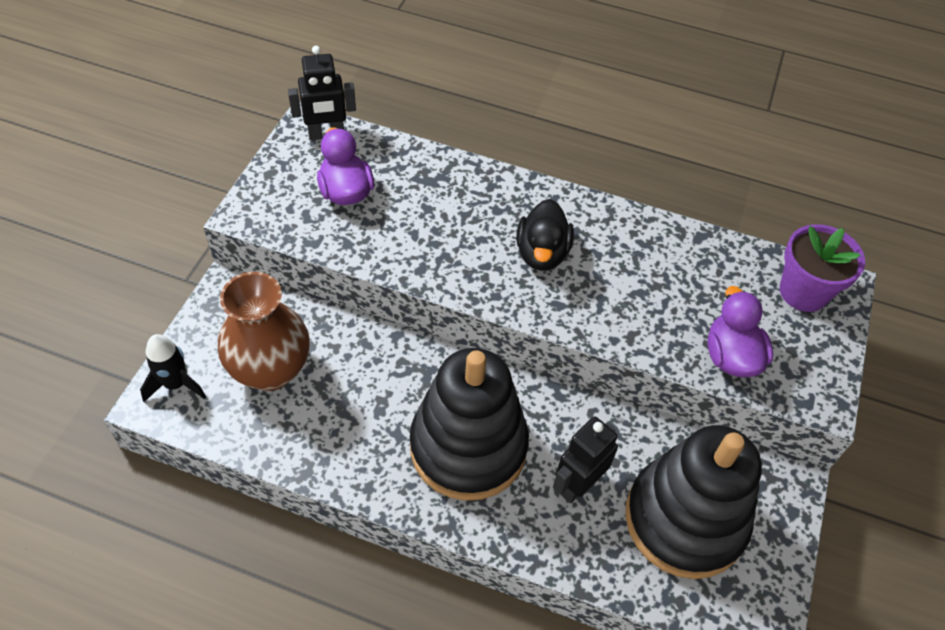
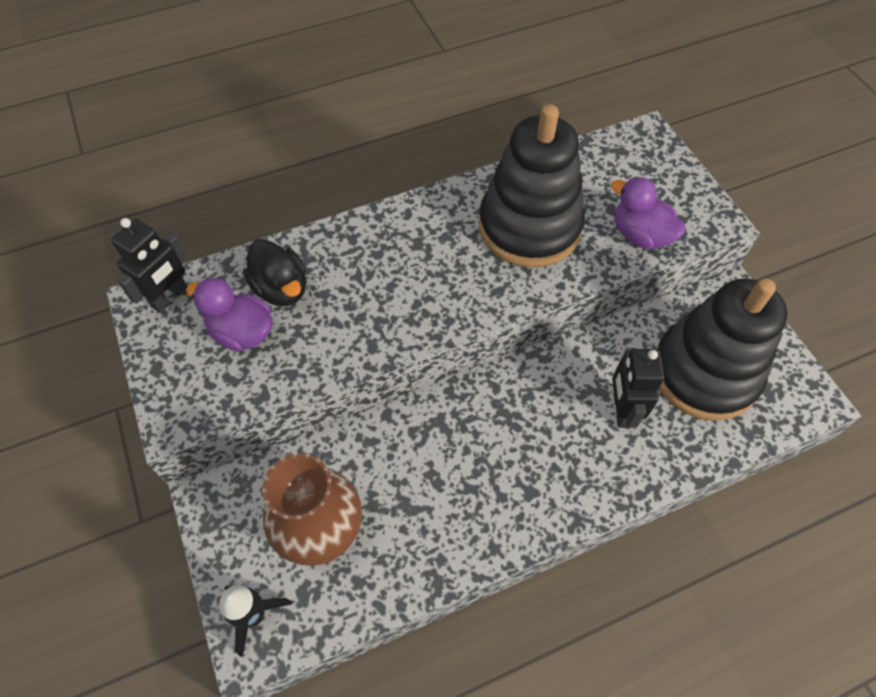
camera: 40 degrees left, 5 degrees up
(468, 447) = (527, 451): black stacking toy -> black stacking toy (529, 227)
(542, 253) = (445, 261): black duck -> black duck (281, 289)
(803, 292) = (633, 156): purple flower pot -> none

